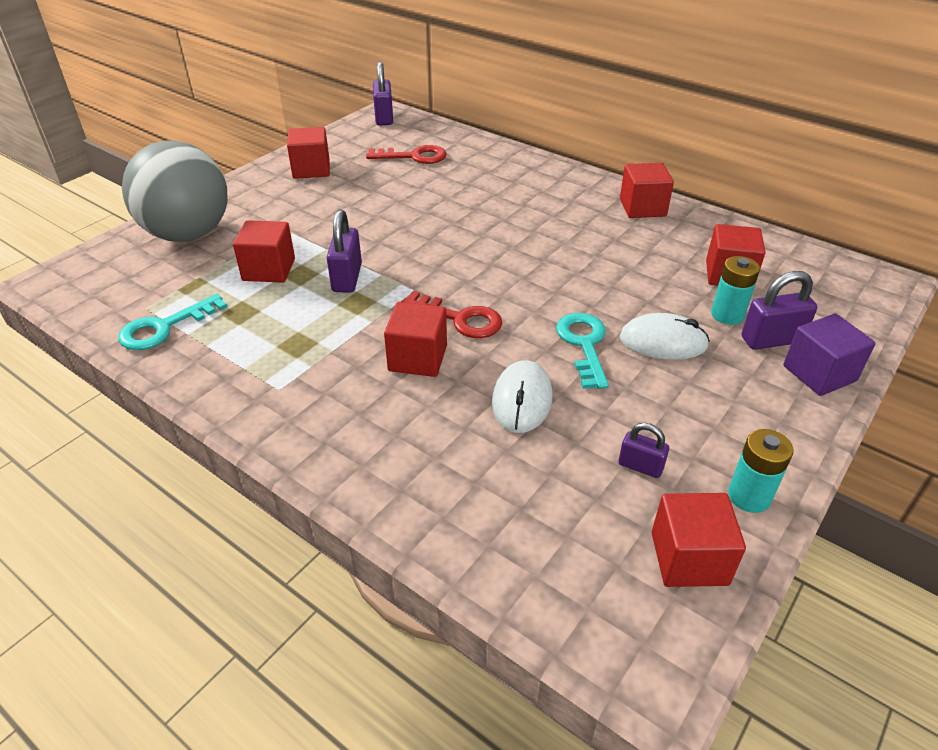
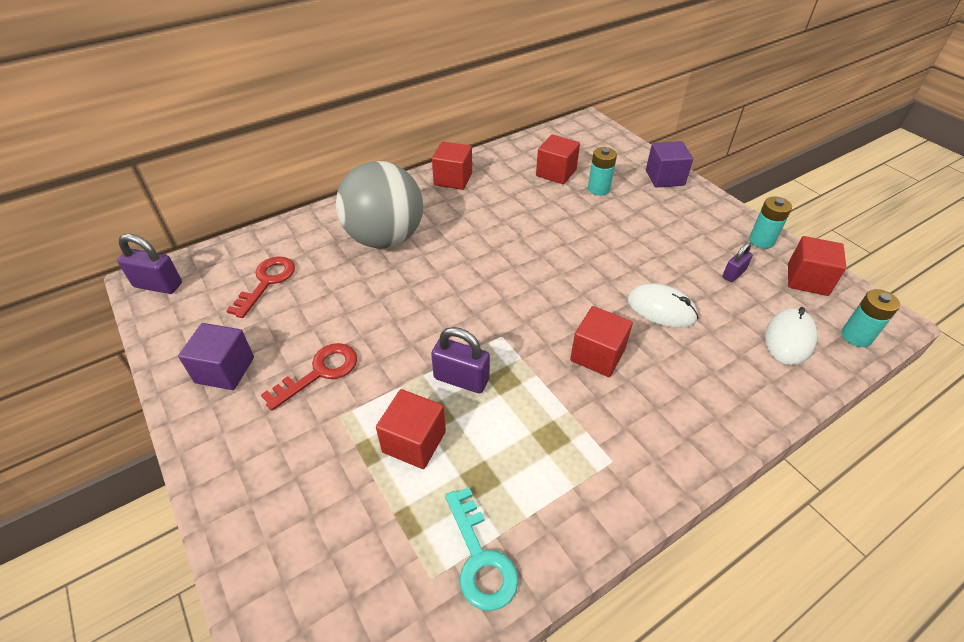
camera: 70 degrees left, 5 degrees up
(188, 234) = (291, 517): grey ball -> grey ball (385, 238)
(311, 169) = (225, 370): red cube -> purple cube
(459, 319) = (554, 317): red key -> red key (319, 373)
(584, 345) = (609, 260): turquoise key -> none
(586, 623) = (856, 336): none -> turquoise battery
(663, 342) = (617, 224): white mouse -> white mouse (789, 339)
(771, 340) = (629, 182): purple padlock -> none

